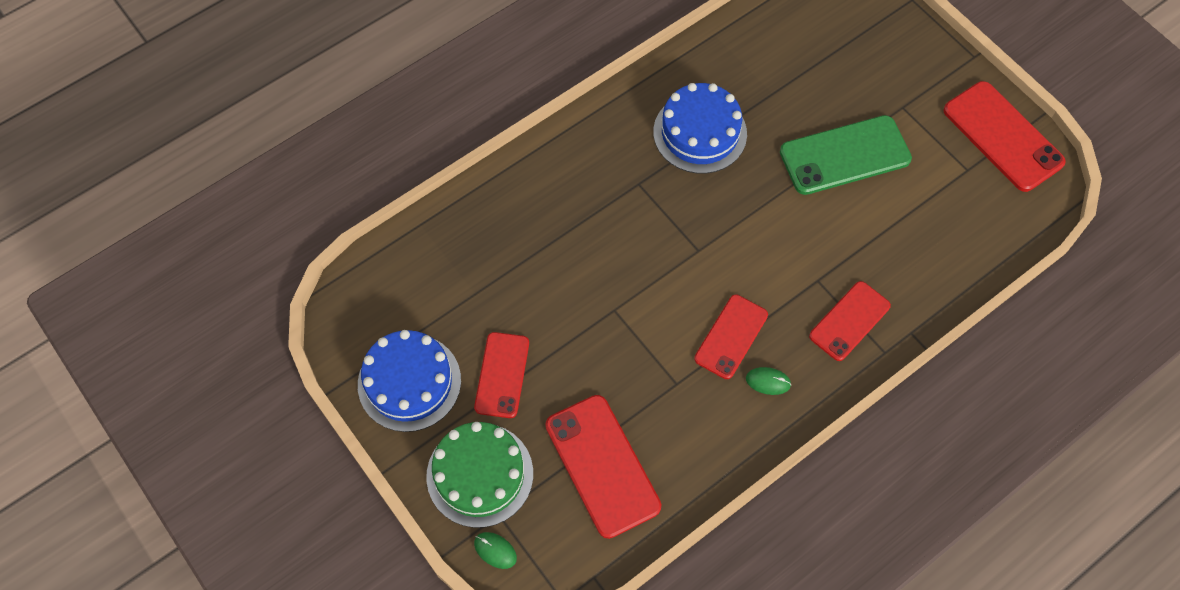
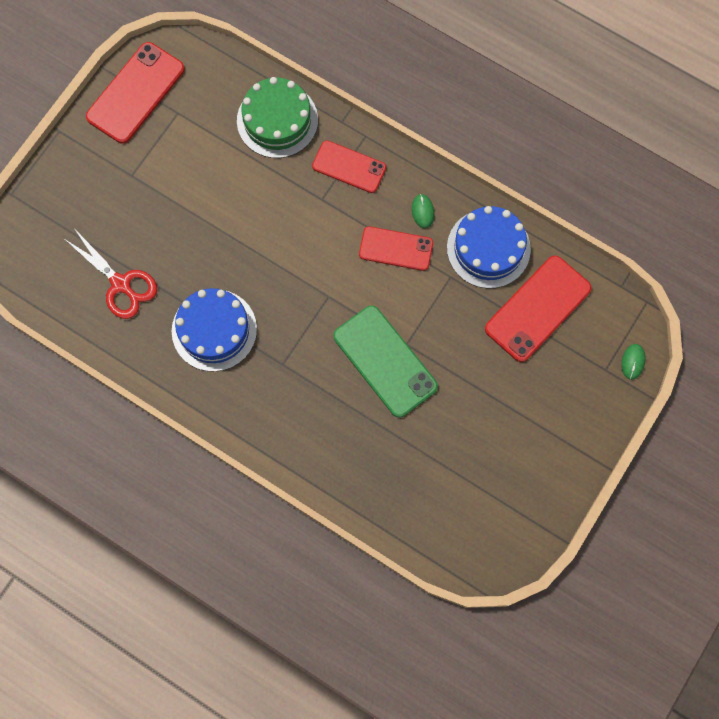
camera: 110 degrees left, 10 degrees up
(409, 382) = (531, 480): blue cake -> blue cake (488, 248)
(480, 474) = (582, 395): green cake -> green cake (277, 120)
(502, 375) = (496, 410): red phone -> none
(780, 66) = (121, 284): none -> red scissors
(844, 155) = (196, 208): green phone -> green phone (385, 361)

